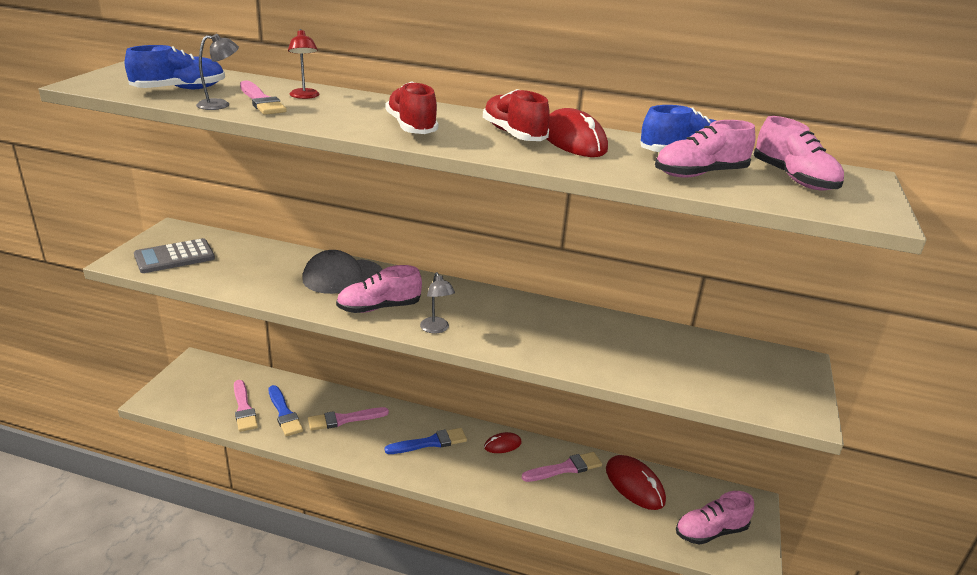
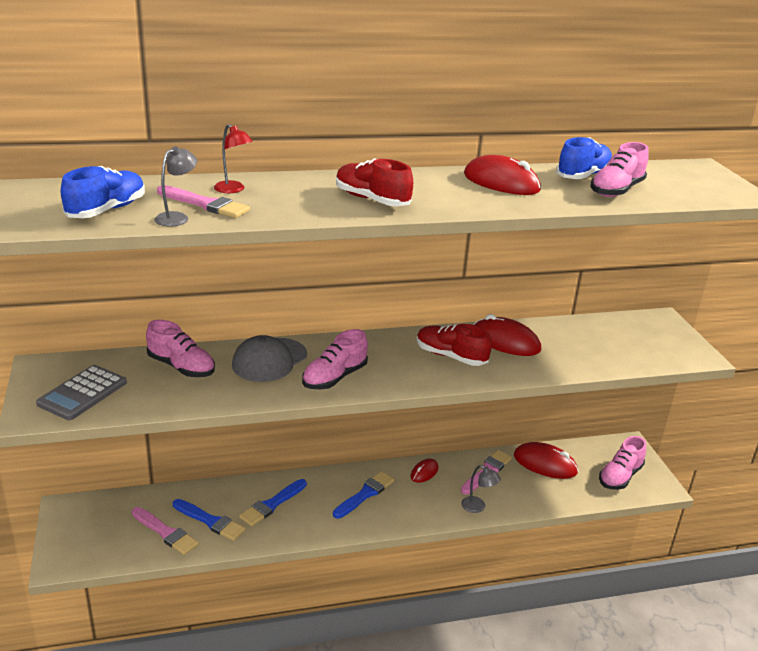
camera: 30 degrees left, 0 degrees up
(344, 419) = (272, 504): pink brush -> blue brush
(436, 329) = (401, 380): grey lamp -> grey lamp (478, 507)
(513, 134) = (453, 187): red shoe -> red shoe (450, 356)
(583, 328) = (505, 341): none -> red mouse
(793, 179) = (670, 179): pink shoe -> pink shoe (181, 367)

